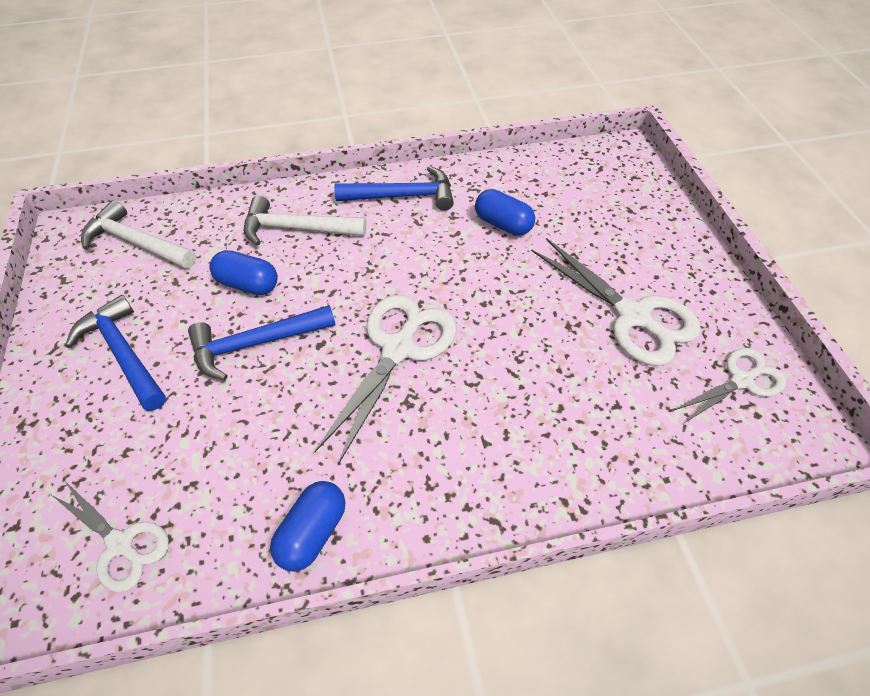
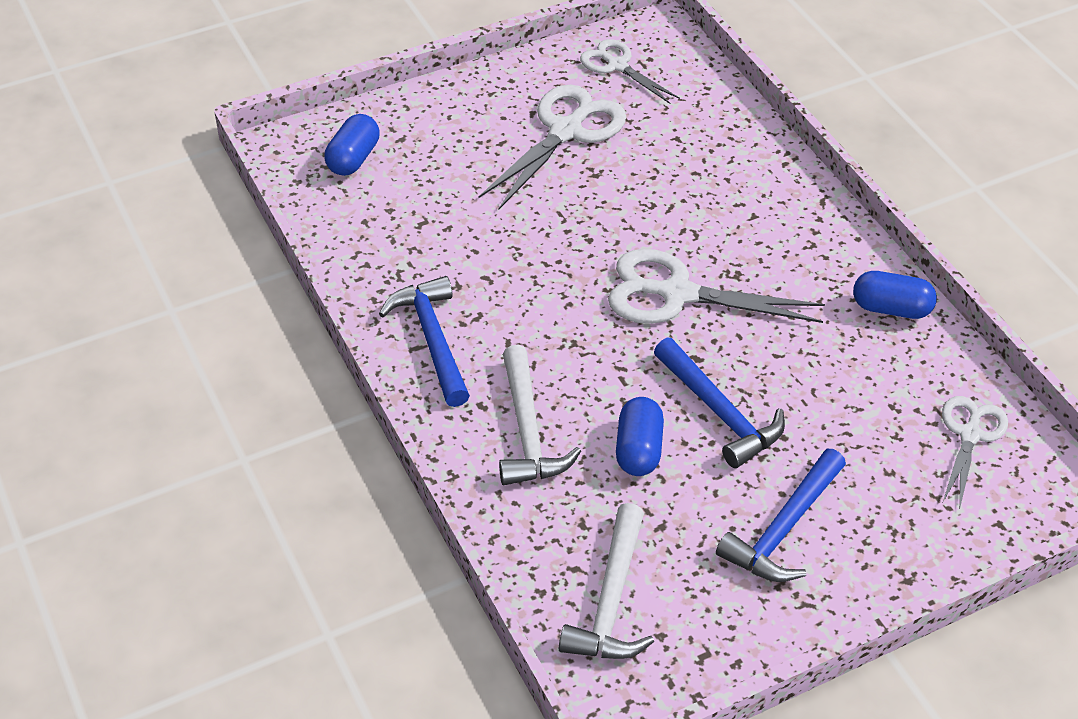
camera: 105 degrees left, 5 degrees down
(503, 224) = (459, 239): blue capsule -> blue capsule (353, 158)

